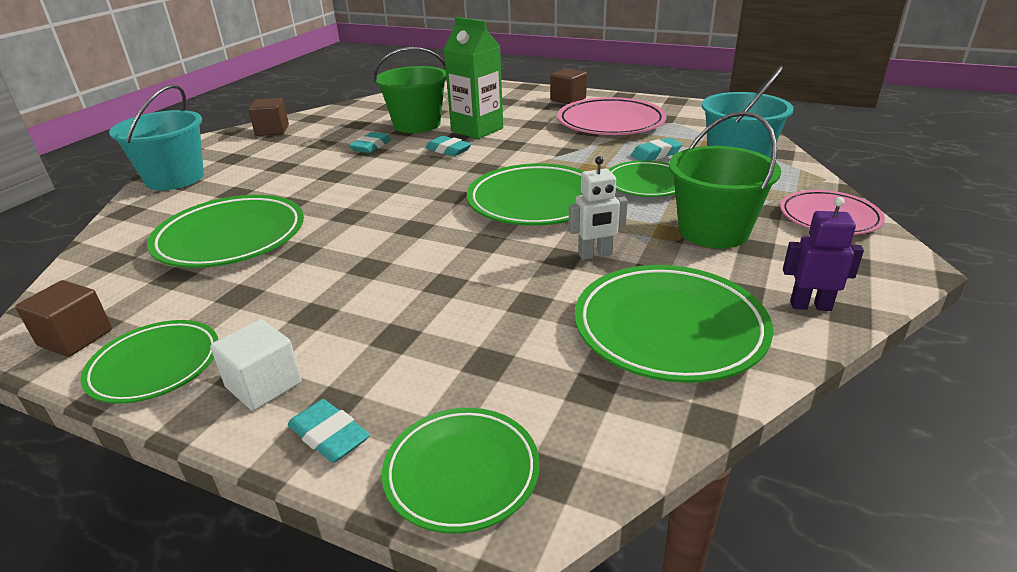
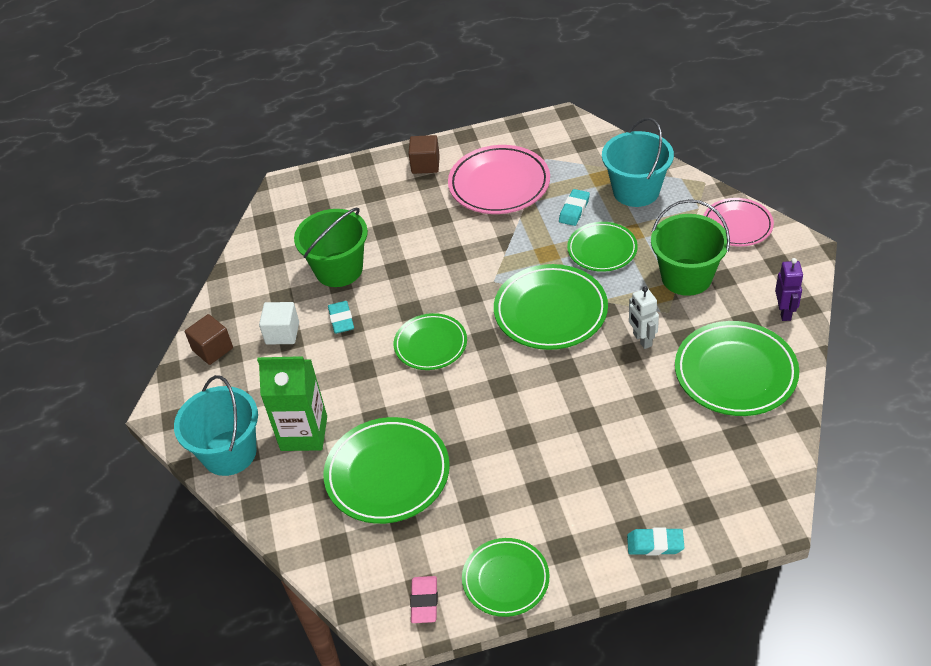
camera: 35 degrees left, 15 degrees up
(75, 338) = (424, 602): brown cube -> pink eraser
(264, 385) = (583, 545): white cube -> white cube (282, 333)
(448, 150) = (413, 289): turquoise eraser -> none
(462, 472) = (733, 516): green plate -> green plate (430, 345)
(477, 130) = (401, 250): green carton -> green carton (304, 433)
(595, 255) = (642, 340): white robot -> white robot turned 120 degrees clockwise
(810, 306) = (784, 312): purple robot -> purple robot turned 120 degrees clockwise

